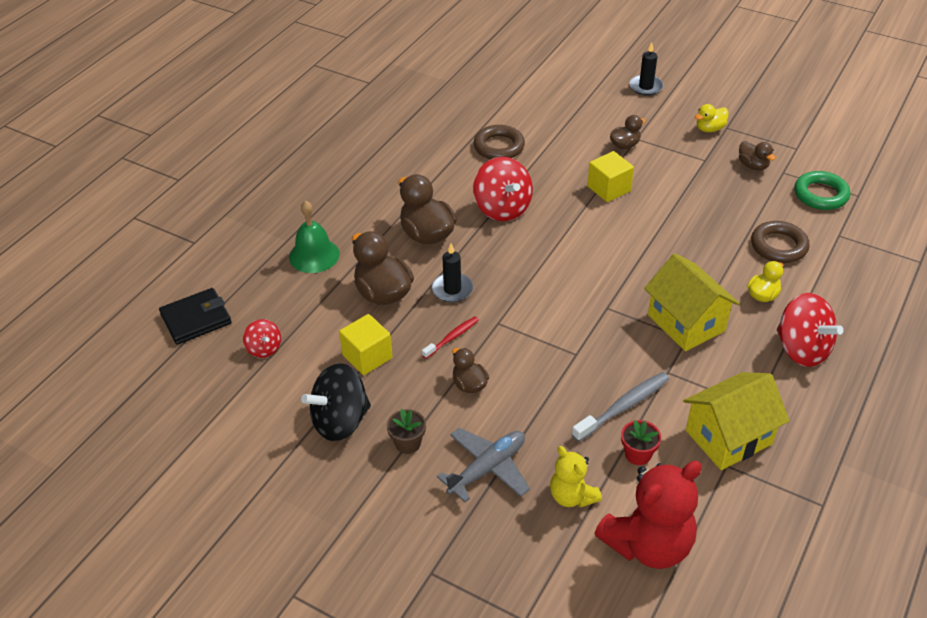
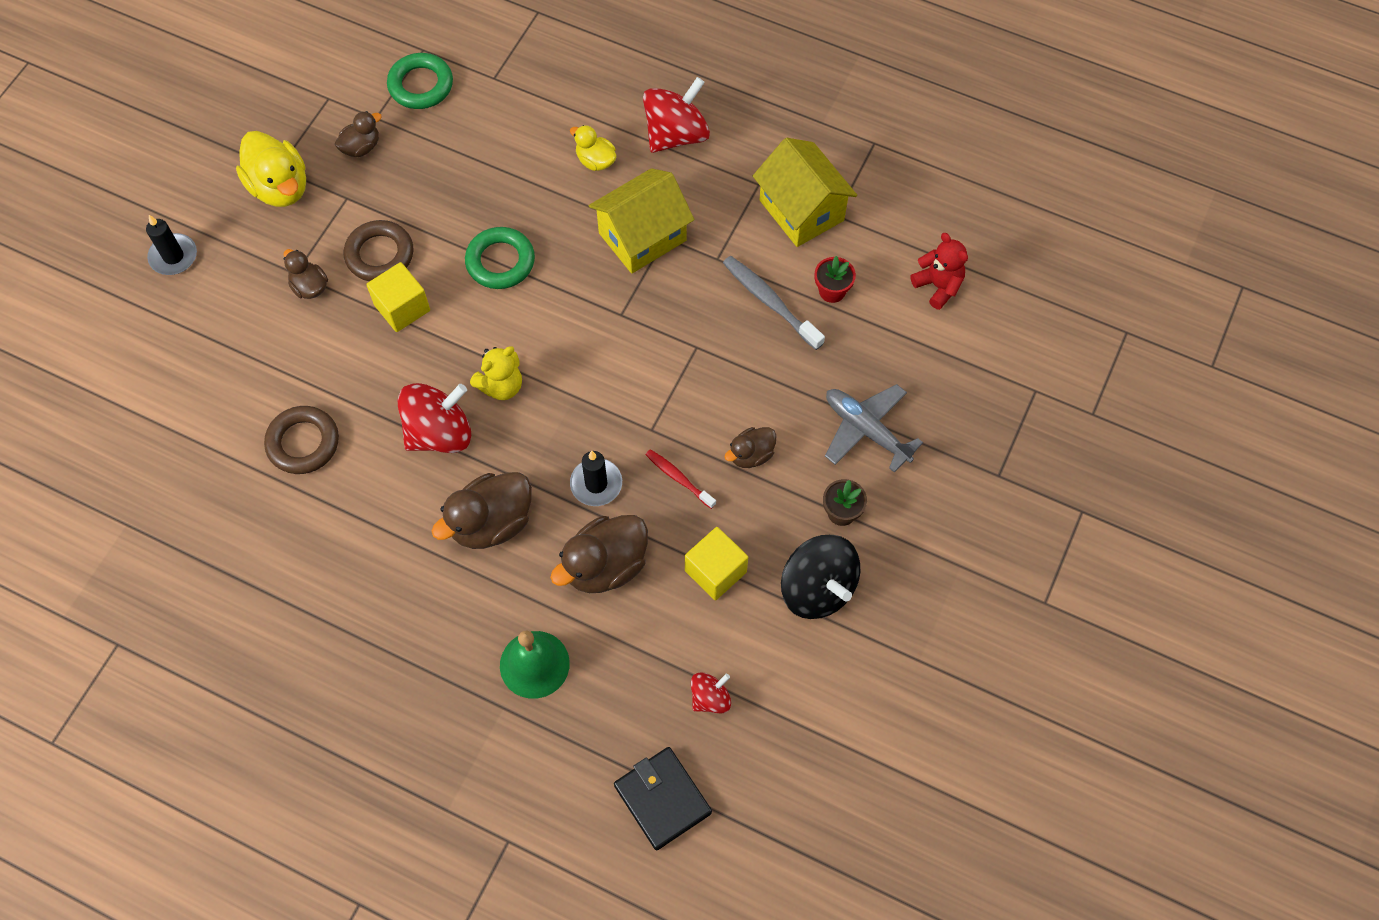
camera: 95 degrees left, 20 degrees up
(572, 496) = (891, 350): yellow teddy bear -> yellow teddy bear (501, 386)
(648, 544) = (938, 286): red teddy bear -> red teddy bear, size x0.56
(653, 239) = (500, 261): none -> green ring
(709, 129) = (280, 187): yellow duck -> yellow duck, size x1.78
(778, 246) = (513, 137): brown ring -> brown ring (380, 255)

